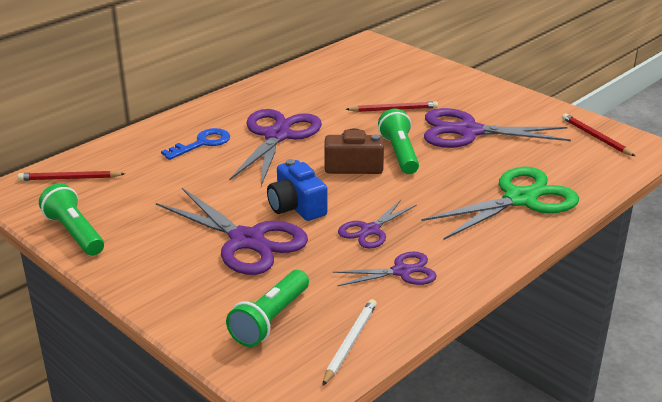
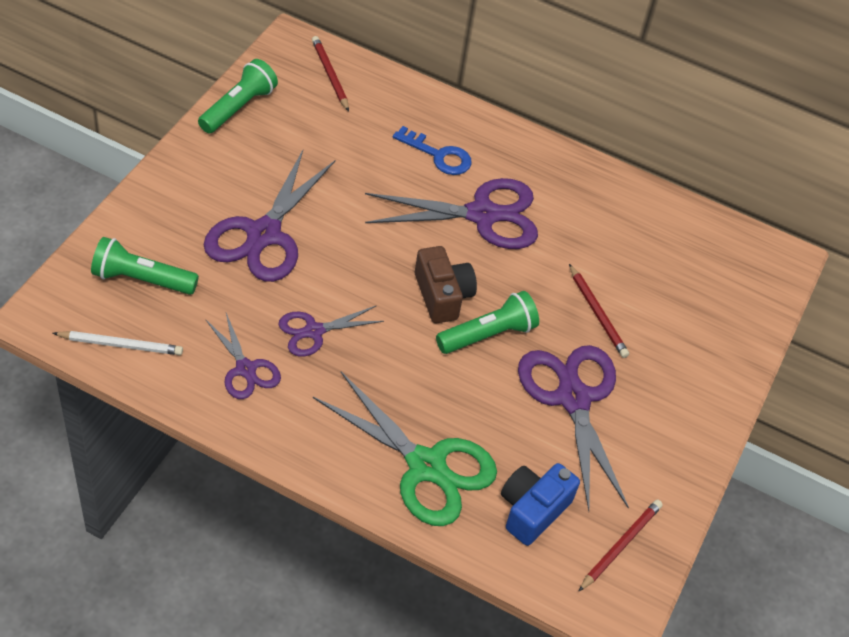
camera: 65 degrees right, 20 degrees up
(296, 207) = (339, 261): blue camera -> blue camera (532, 510)
(370, 230) = (314, 331): purple scissors -> purple scissors turned 45 degrees counterclockwise

